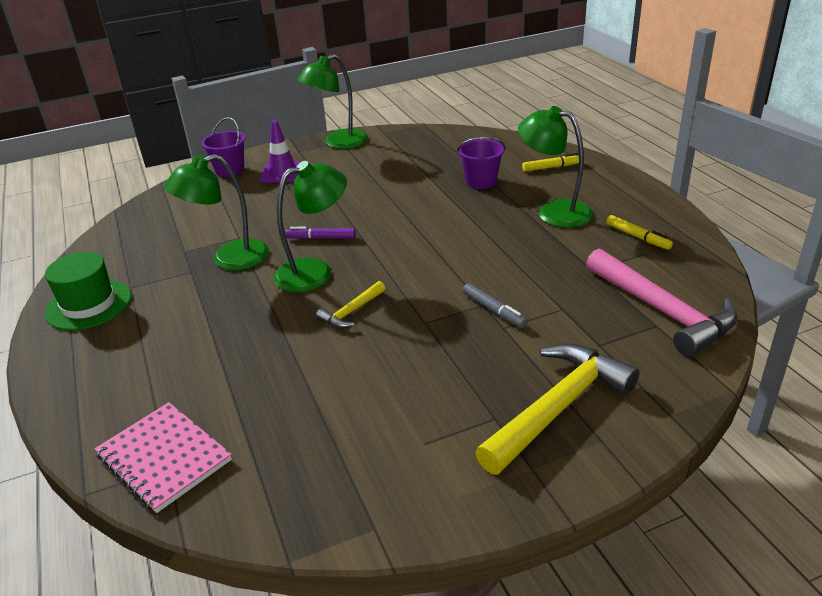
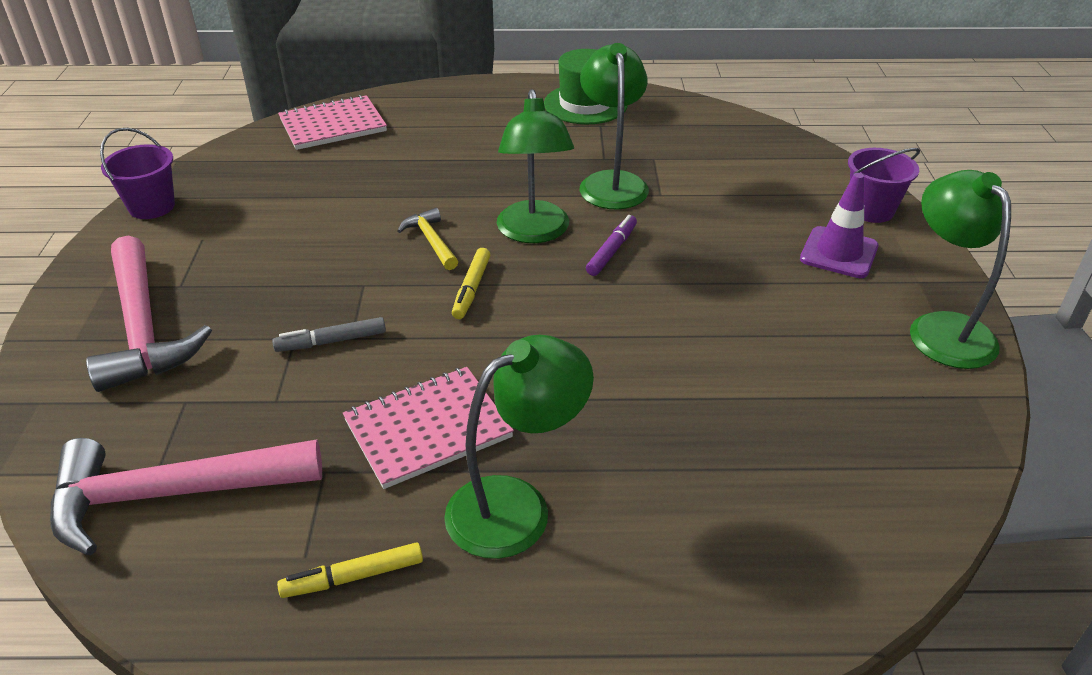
camera: 110 degrees right, 5 degrees up
(481, 181) = (687, 455): purple bucket -> purple bucket (152, 206)
(531, 249) = (428, 429): none -> pink notebook
(552, 167) = (691, 587): yellow marker -> yellow marker (471, 289)
(558, 407) = (143, 329): yellow hammer -> pink hammer

